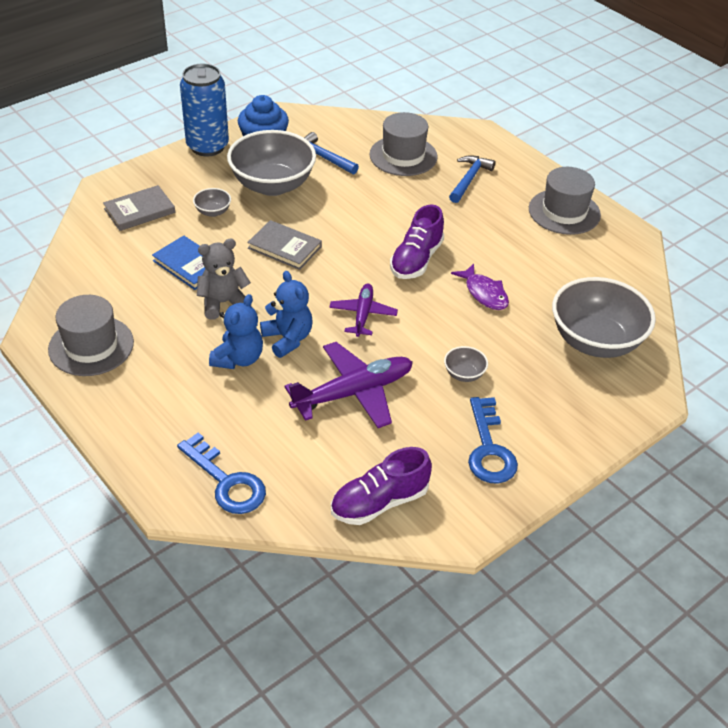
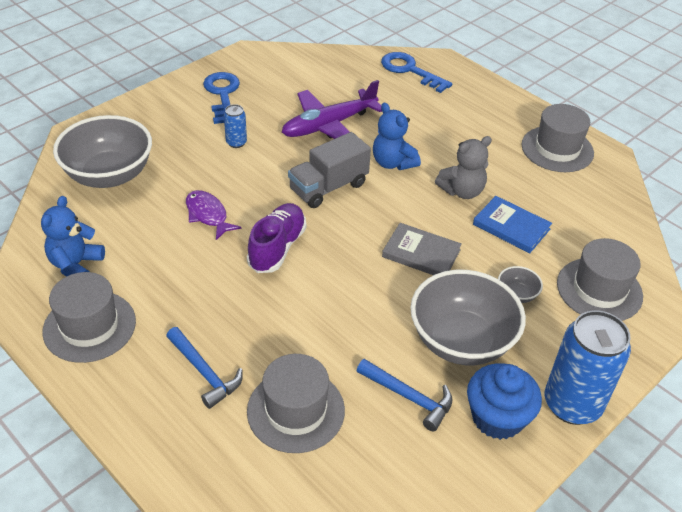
camera: 175 degrees right, 0 degrees up
(139, 211) = (599, 290): grey book -> grey hat
(238, 359) = (430, 145): blue teddy bear -> blue teddy bear (76, 265)
(363, 315) = (328, 187): purple plane -> grey truck
(379, 502) = (303, 64): purple shoe -> none
(464, 374) = (236, 142): grey bowl -> blue can
(469, 179) = (205, 373): blue hammer -> blue hammer turned 60 degrees counterclockwise

